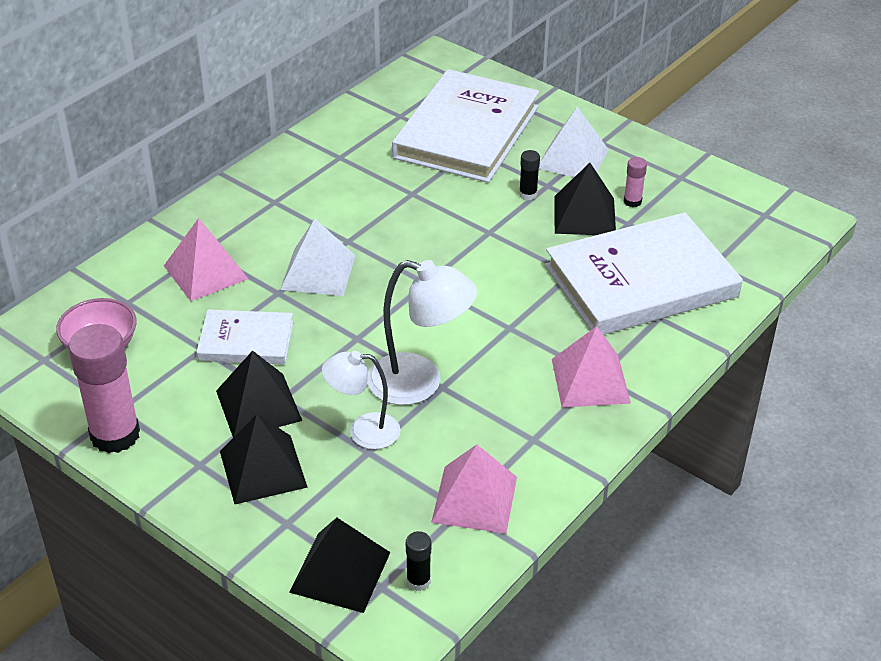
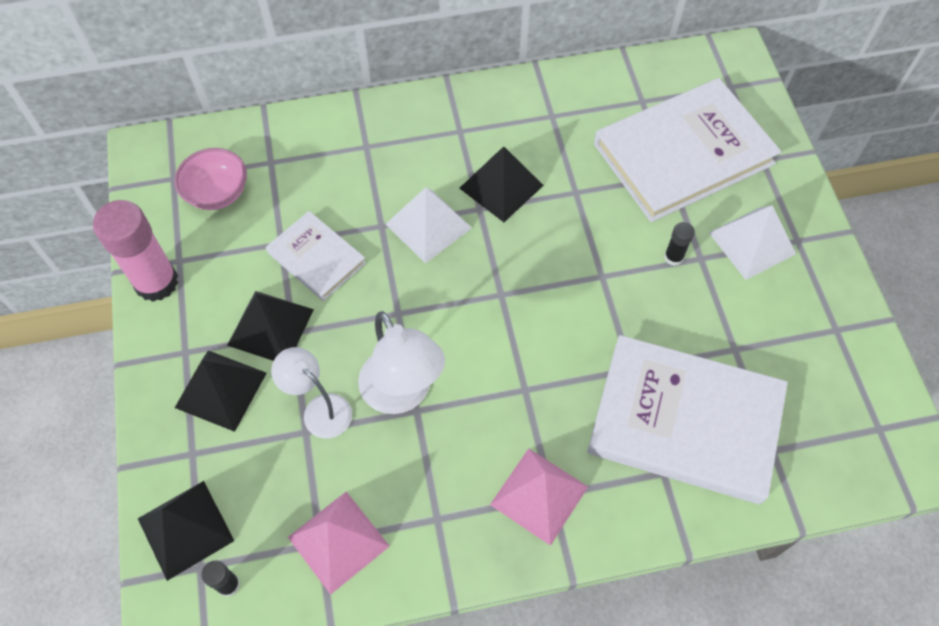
camera: 40 degrees right, 20 degrees up
(205, 272) = (348, 169): pink pyramid -> none
(584, 215) = (702, 314): black pyramid -> black pyramid (501, 186)
(632, 201) = (762, 327): pink glue stick -> none

